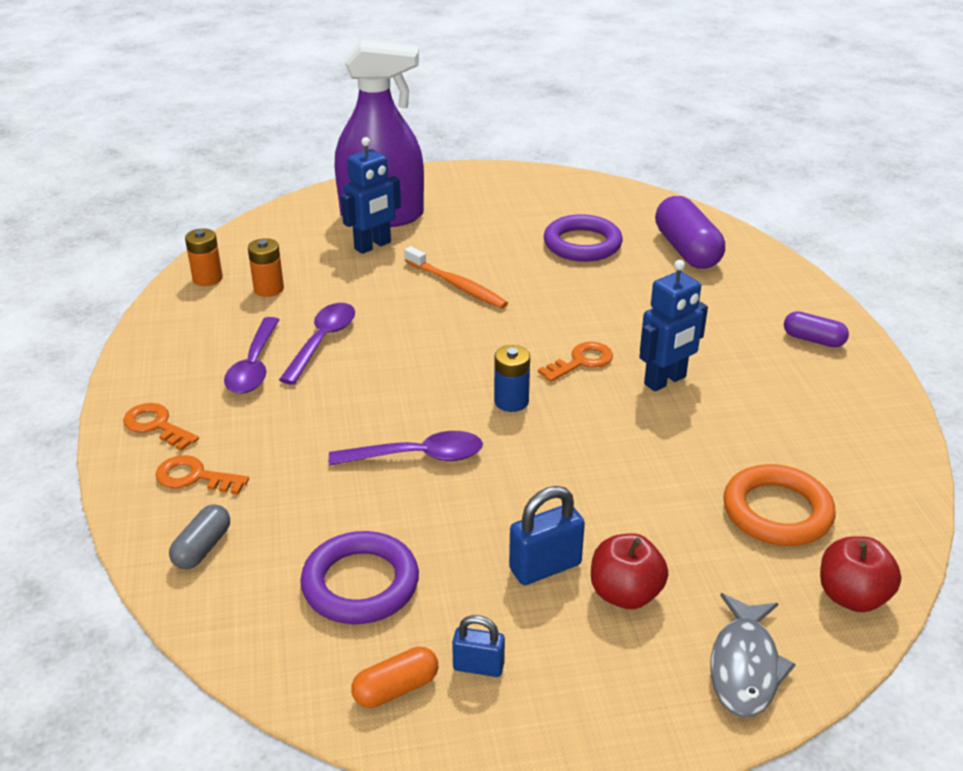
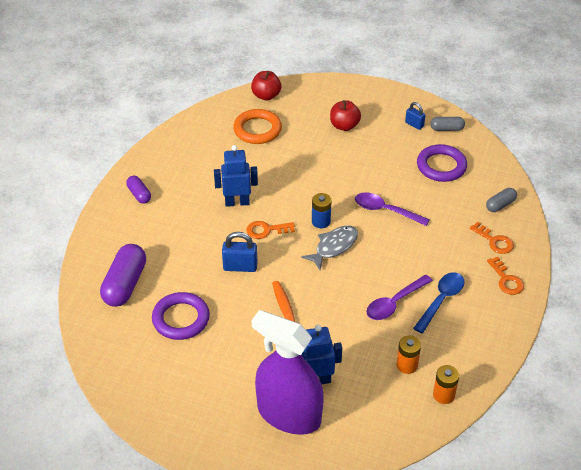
camera: 150 degrees left, 10 degrees up
(254, 366) = (441, 300): purple spoon -> blue spoon
(396, 688) = (446, 129): orange capsule -> grey capsule
(545, 567) = (366, 145): blue padlock -> blue padlock (240, 267)
(745, 666) = (325, 92): grey fish -> grey fish (334, 247)

